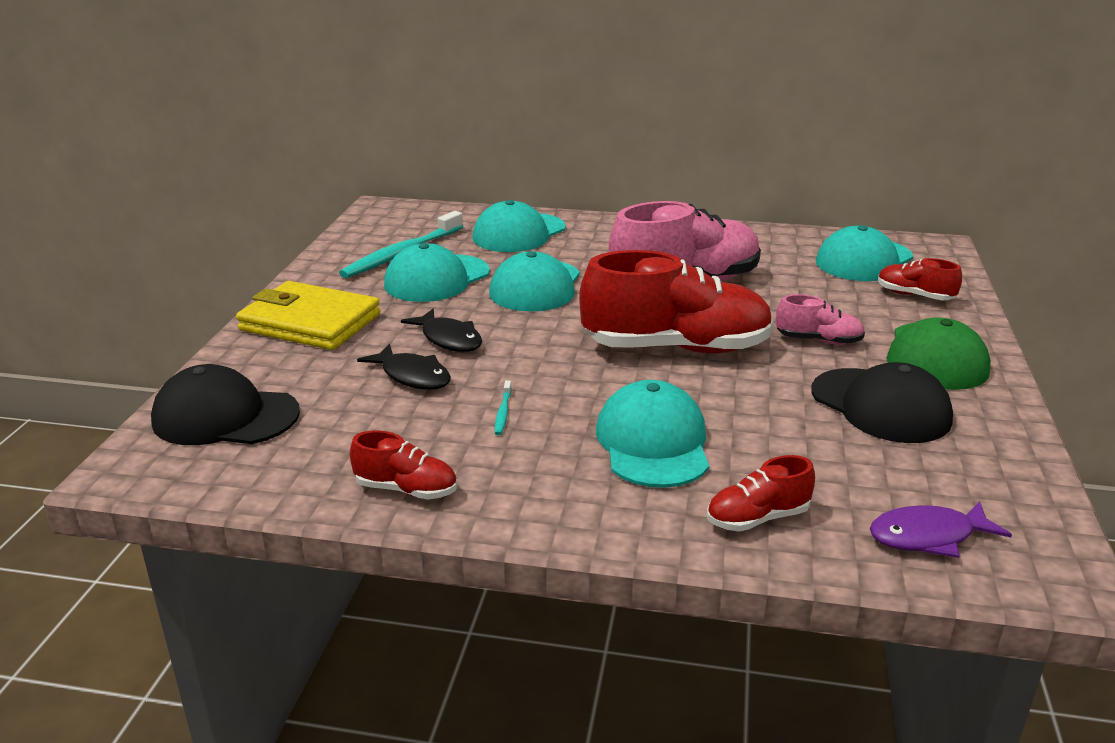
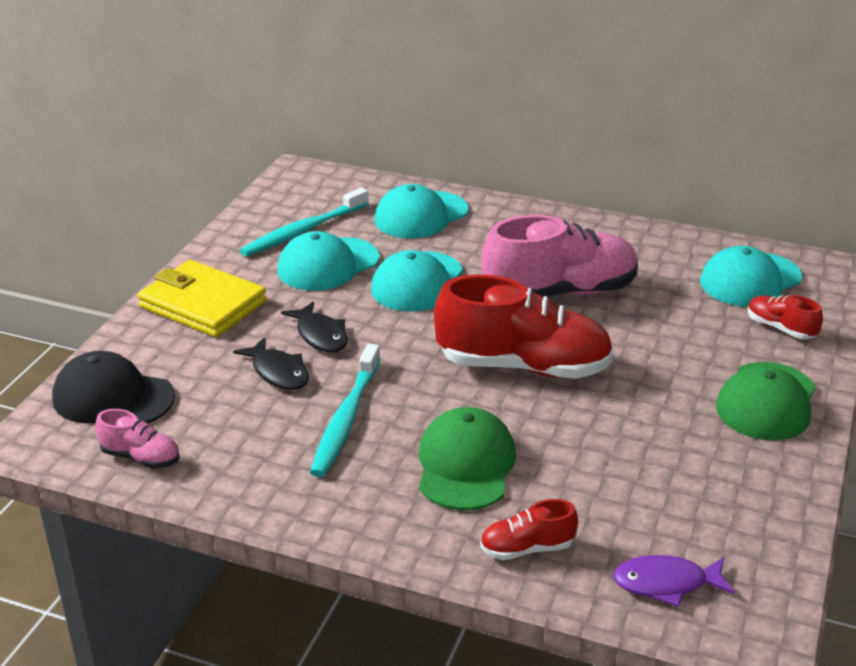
camera: 10 degrees right, 5 degrees up
(406, 489) = (245, 486): red shoe -> none
(503, 412) = (345, 419): turquoise toothbrush -> turquoise toothbrush, size x2.48
(653, 443) = (465, 464): turquoise cap -> green cap
(818, 340) = (661, 371): pink shoe -> pink shoe (141, 457)
(880, 406) = (686, 450): black cap -> none

